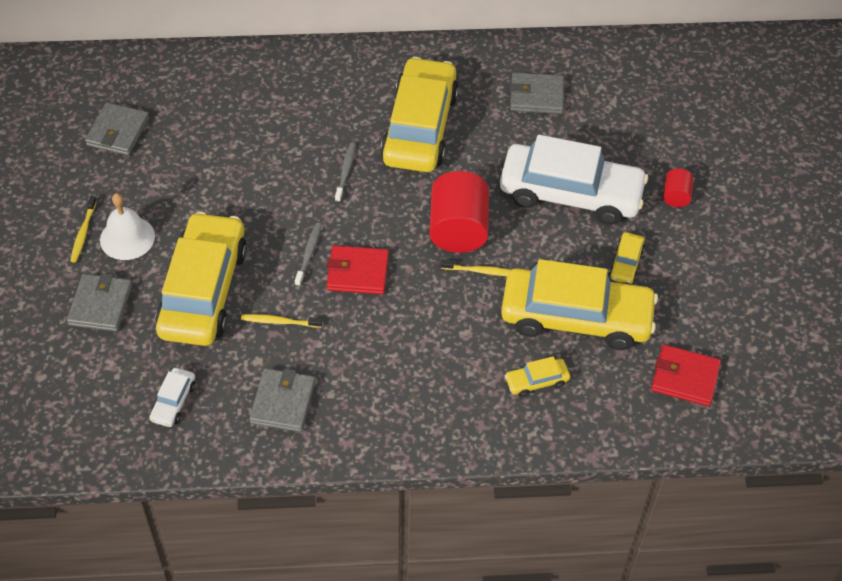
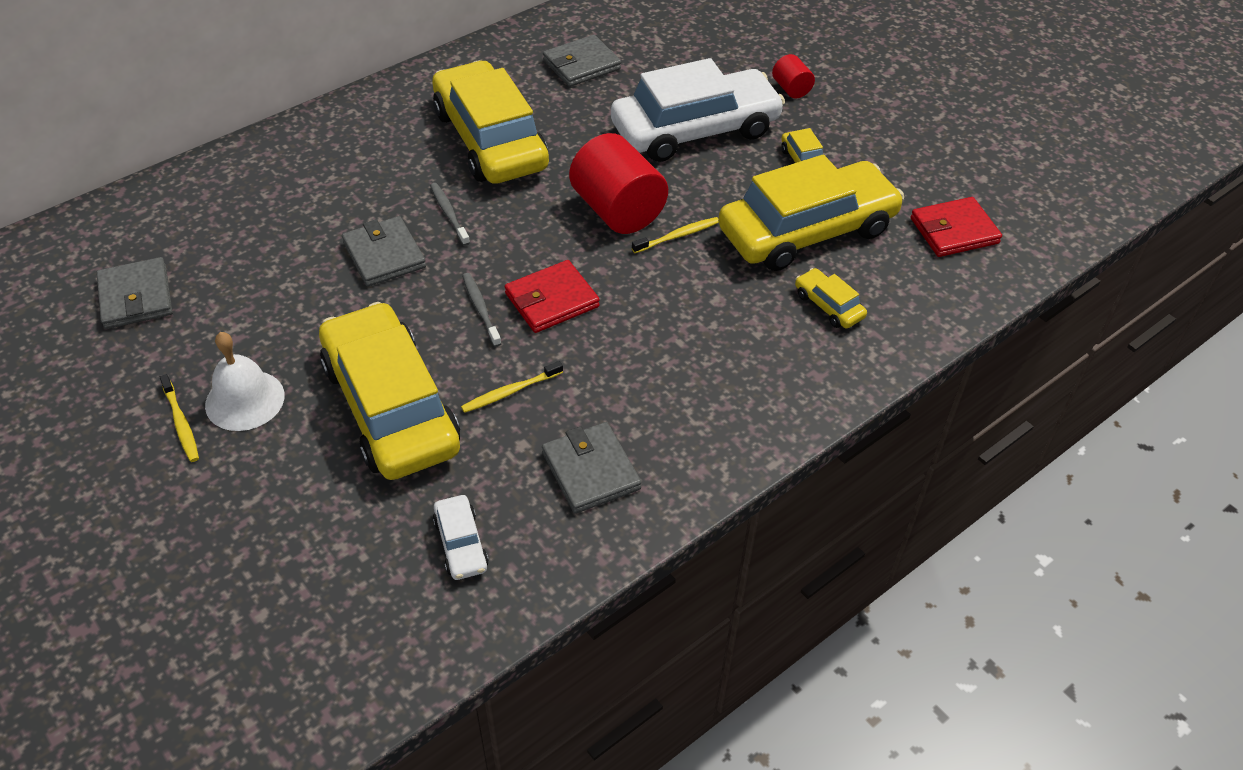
camera: 35 degrees left, 5 degrees down
(100, 305) = (273, 489): grey wallet -> grey wallet (384, 255)
(536, 381) = (828, 305): yellow car -> yellow car turned 105 degrees clockwise

